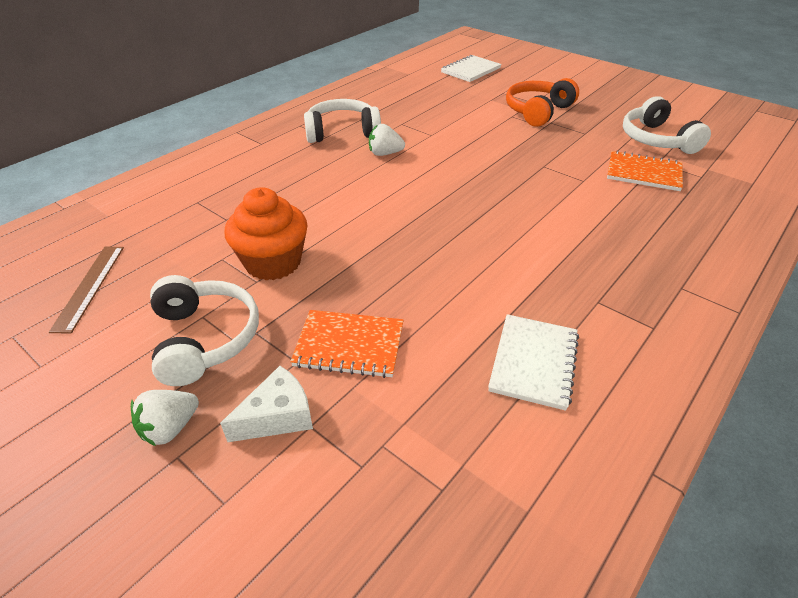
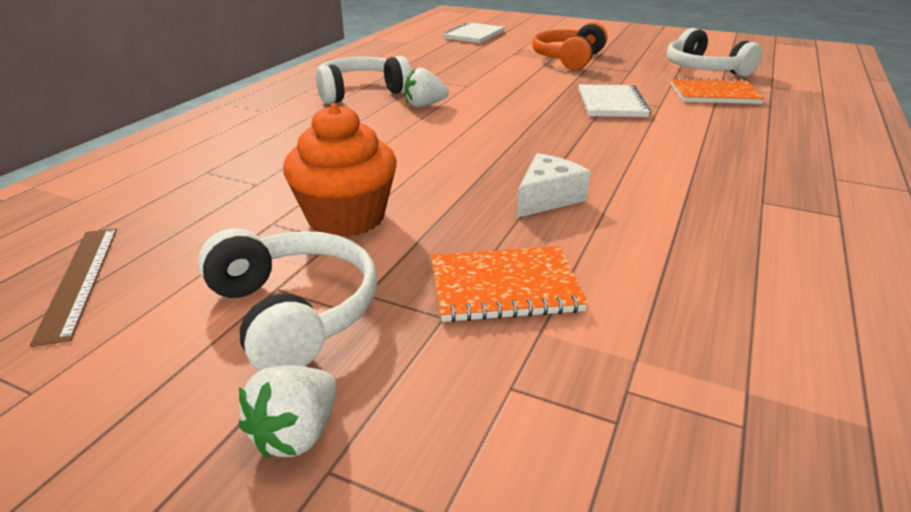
camera: 15 degrees left, 10 degrees down
(278, 416) = (457, 385): white cheese -> white cheese (547, 198)
(533, 362) = (741, 267): white notebook -> white notebook (611, 103)

